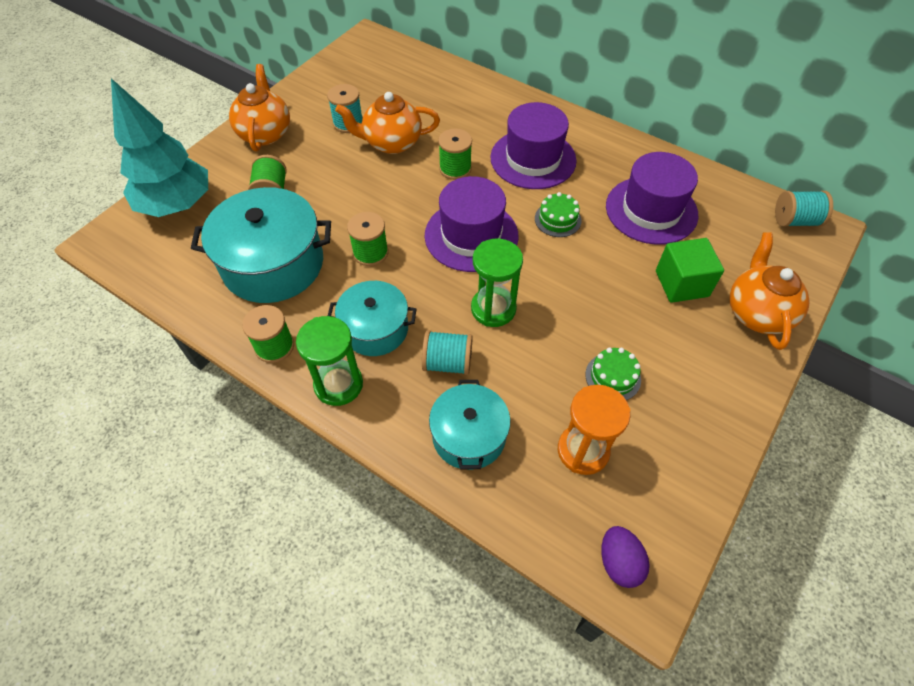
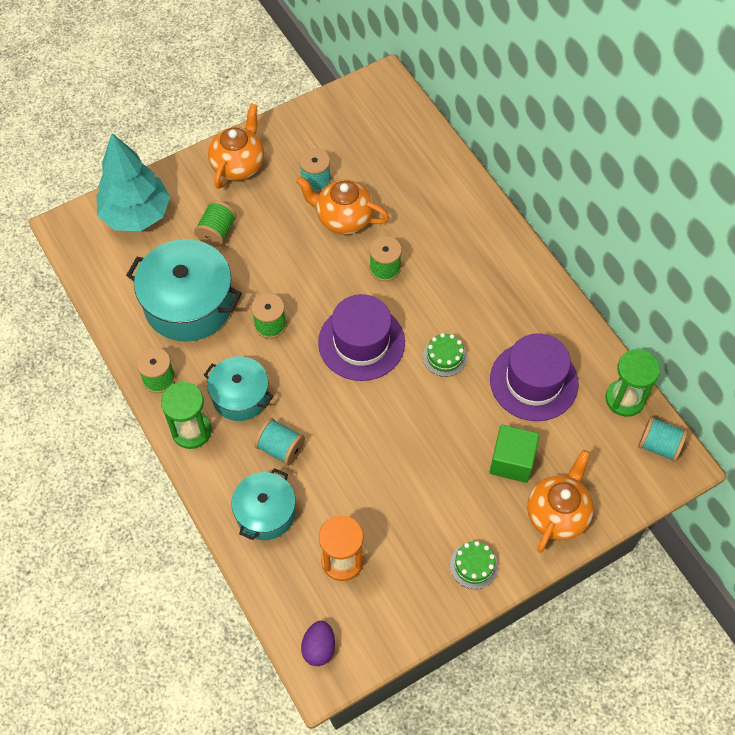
camera: 25 degrees right, 5 degrees up
(493, 309) = (341, 417): green hourglass -> green hourglass (625, 399)
(533, 159) = (460, 285): purple hat -> none
(613, 377) = (401, 515): green cake -> green cake (474, 565)

